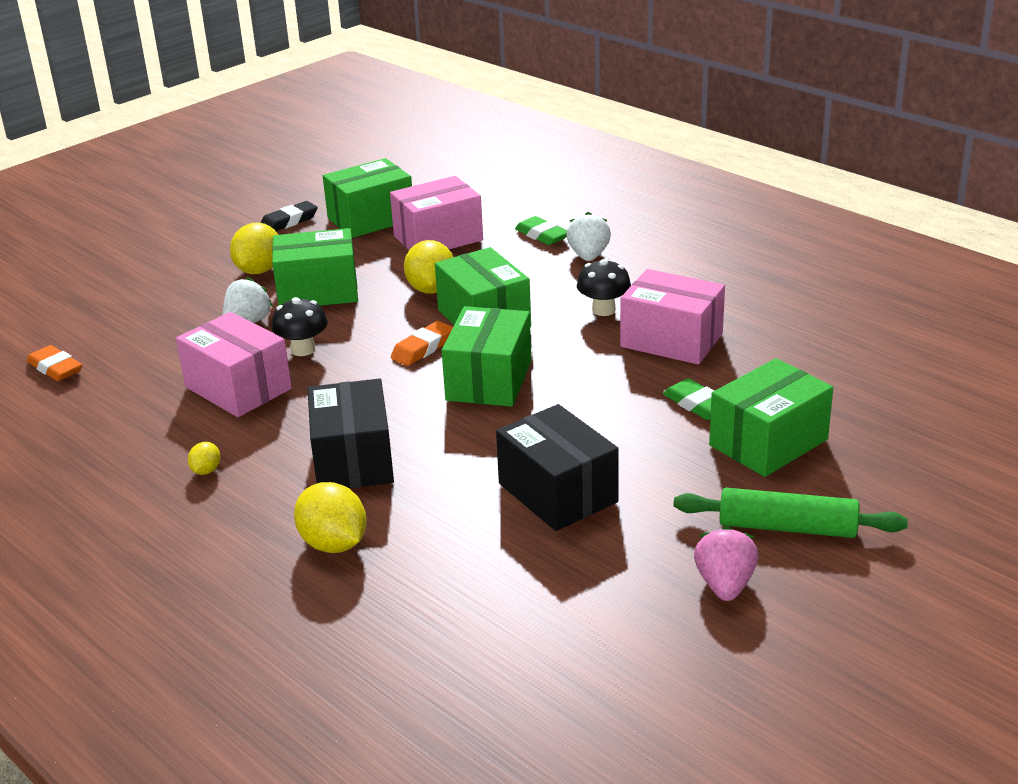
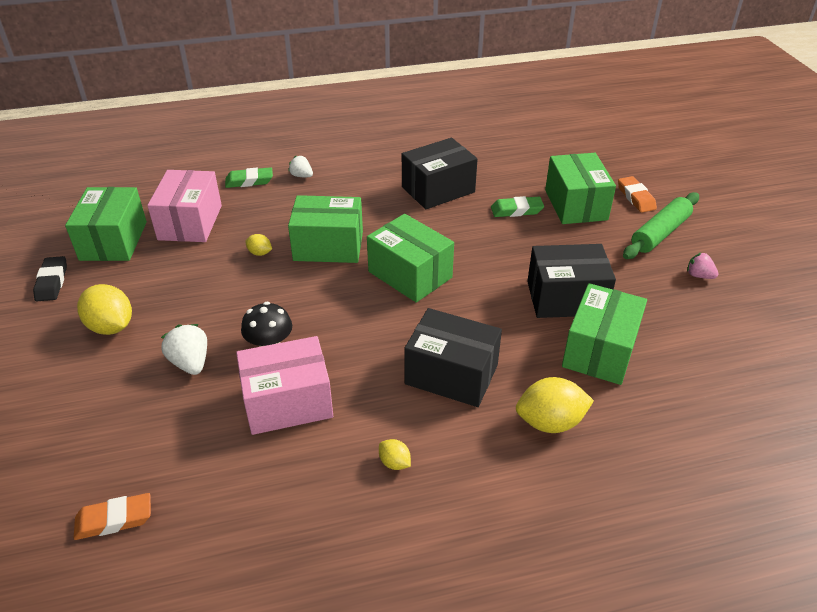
camera: 60 degrees left, 10 degrees up
(318, 291) = (190, 307): green box -> green box (600, 350)
(423, 348) = (336, 287): orange eraser -> orange eraser (636, 197)
(431, 289) = (260, 253): yellow lemon -> yellow lemon, size x0.50
(588, 256) = (301, 176): white strawberry -> white strawberry, size x0.65
(603, 310) = (375, 197): black mushroom -> none
(671, 340) = (438, 189): pink box -> black box
(725, 585) = (699, 275): pink strawberry -> pink strawberry, size x0.65

